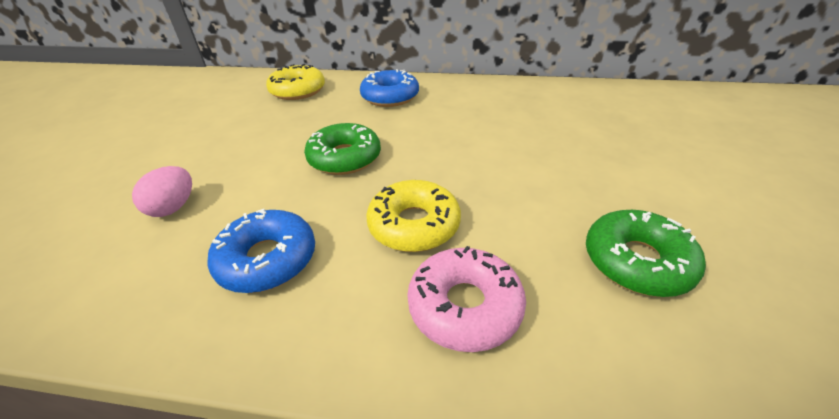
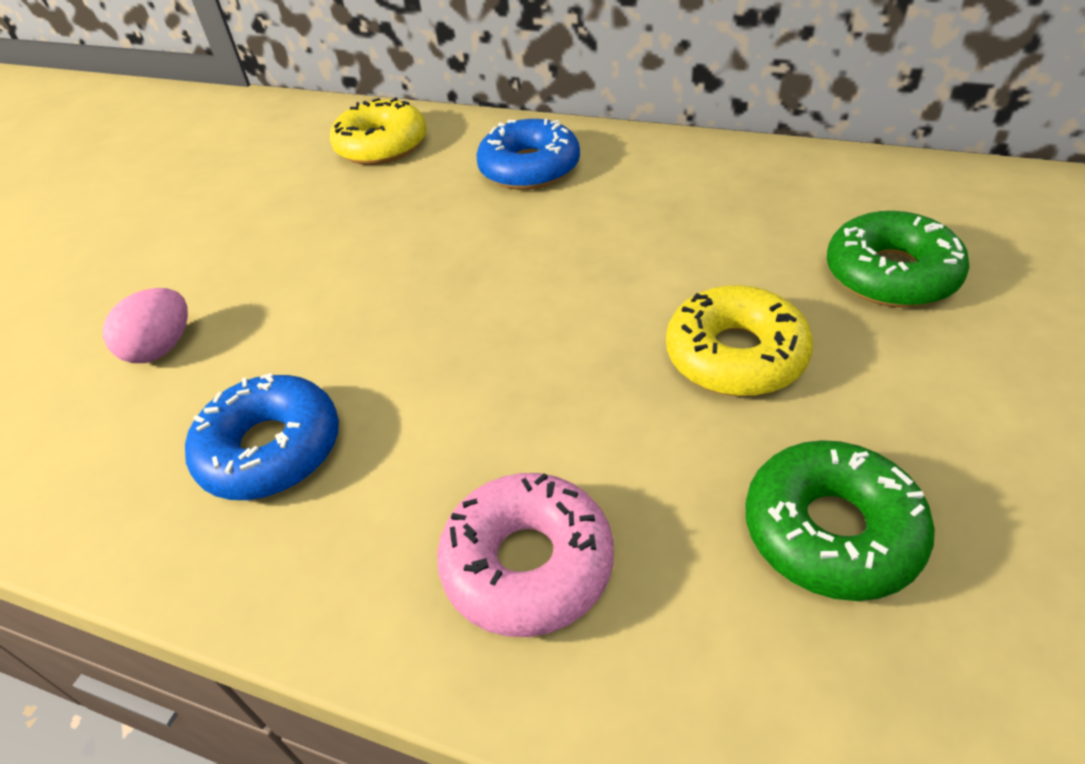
camera: 15 degrees right, 5 degrees up
(344, 158) = (423, 286): green donut -> green donut (890, 274)
(414, 225) = (495, 420): yellow donut -> yellow donut (735, 355)

